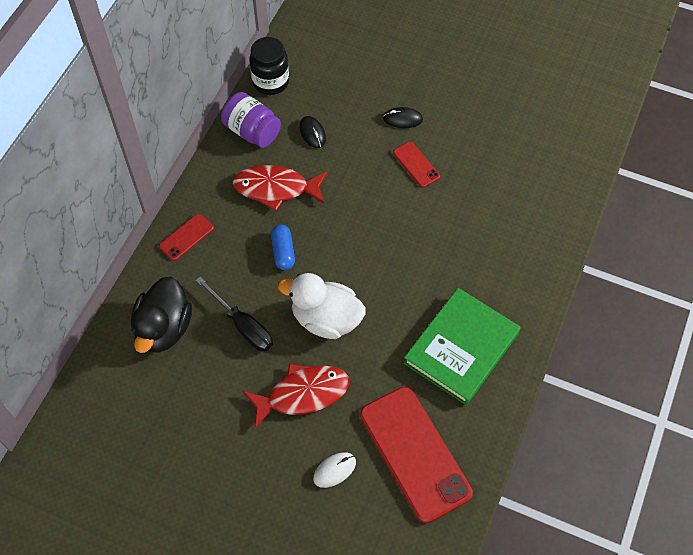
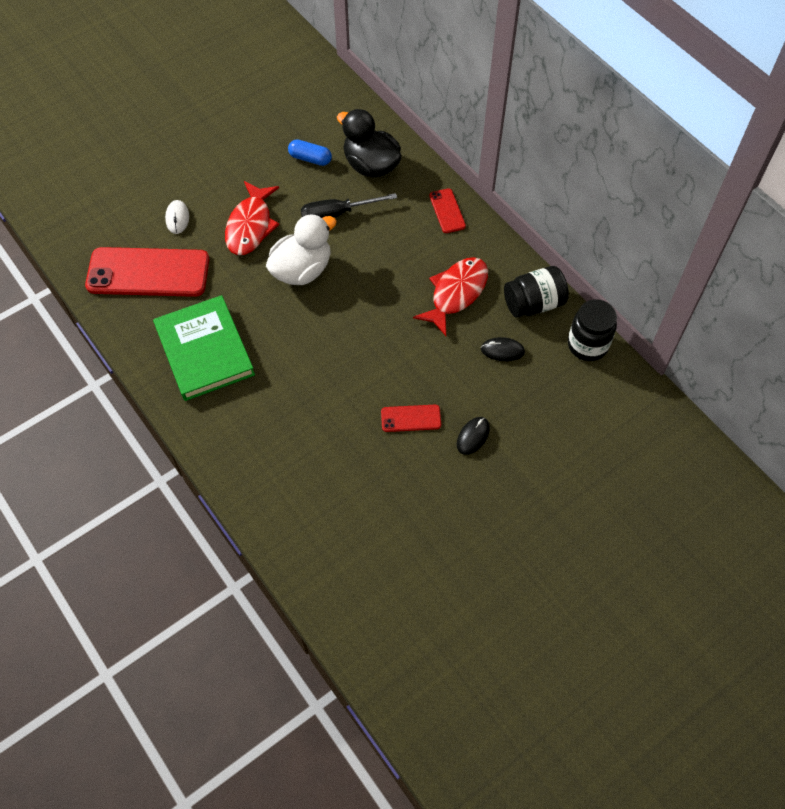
camera: 120 degrees right, 0 degrees up
(252, 131) = (533, 304): purple jar -> black jar
(283, 252) = (386, 270): blue capsule -> blue capsule (310, 158)

